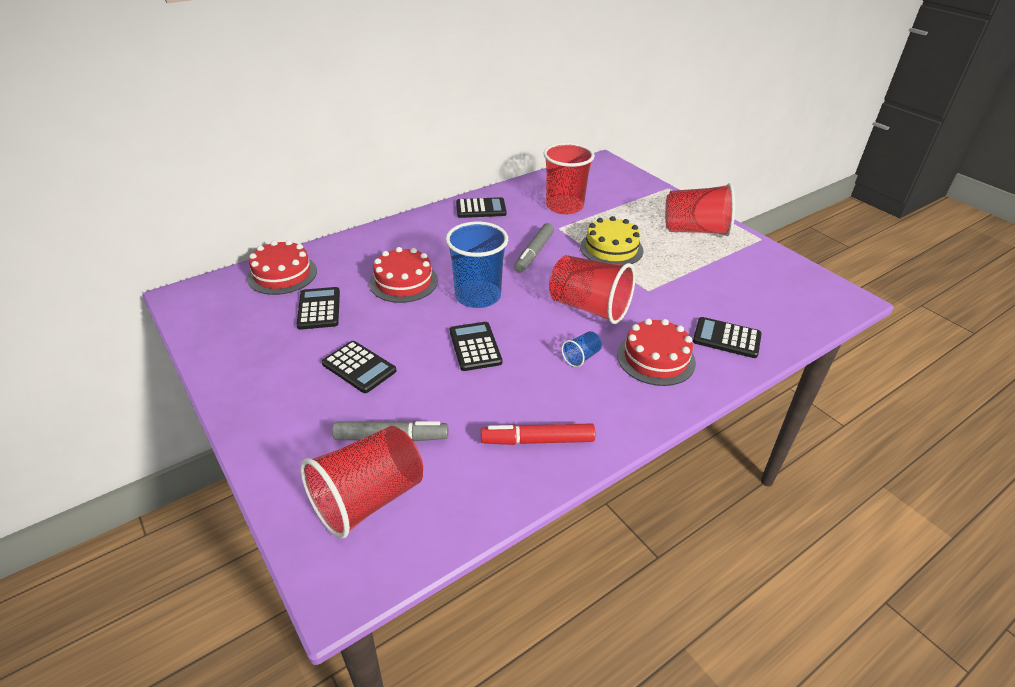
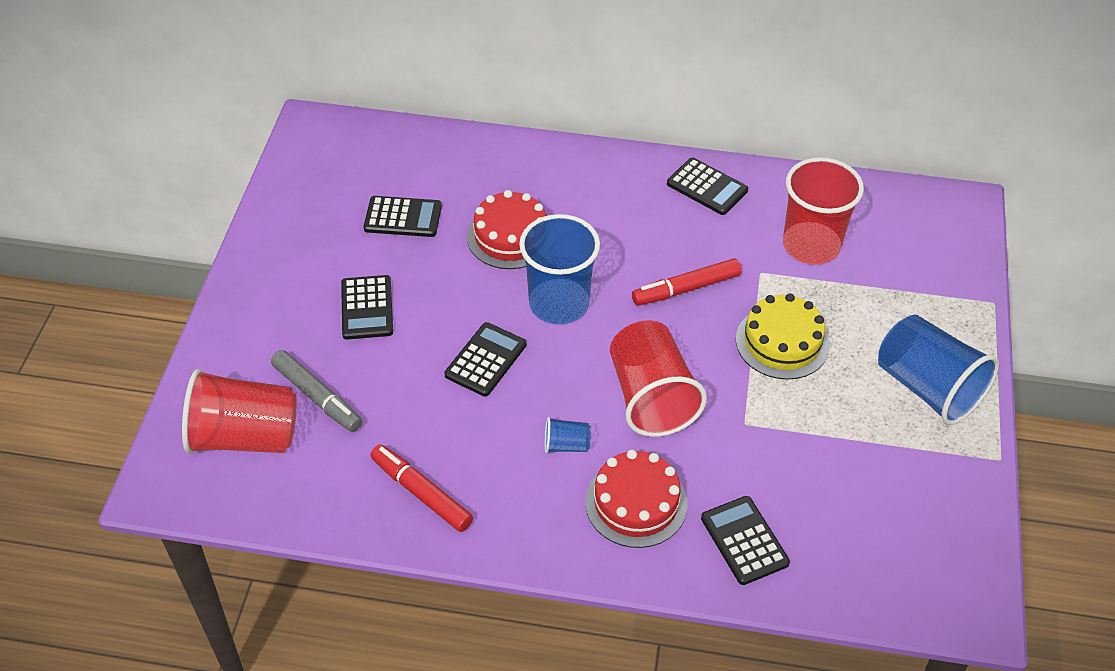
camera: 45 degrees right, 10 degrees up
(282, 274) = (414, 152): red cake -> none
(319, 309) = (403, 217): black calculator -> black calculator turned 60 degrees clockwise
(534, 253) = (686, 289): grey marker -> red marker
(695, 230) = (927, 388): red cup -> blue cup

